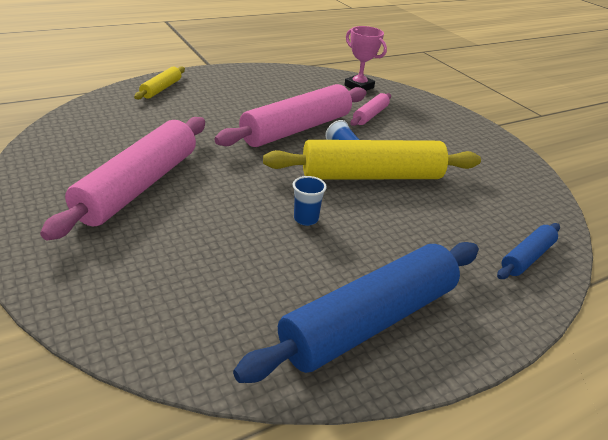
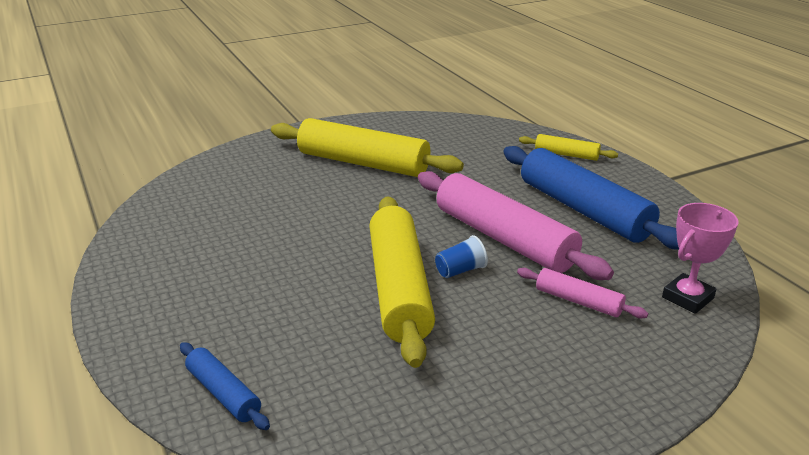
camera: 95 degrees right, 5 degrees down
(139, 186) = (363, 163): pink rolling pin -> yellow rolling pin
(306, 219) = (311, 242): blue cup -> none
(370, 321) = (165, 269): blue rolling pin -> blue rolling pin (583, 210)

